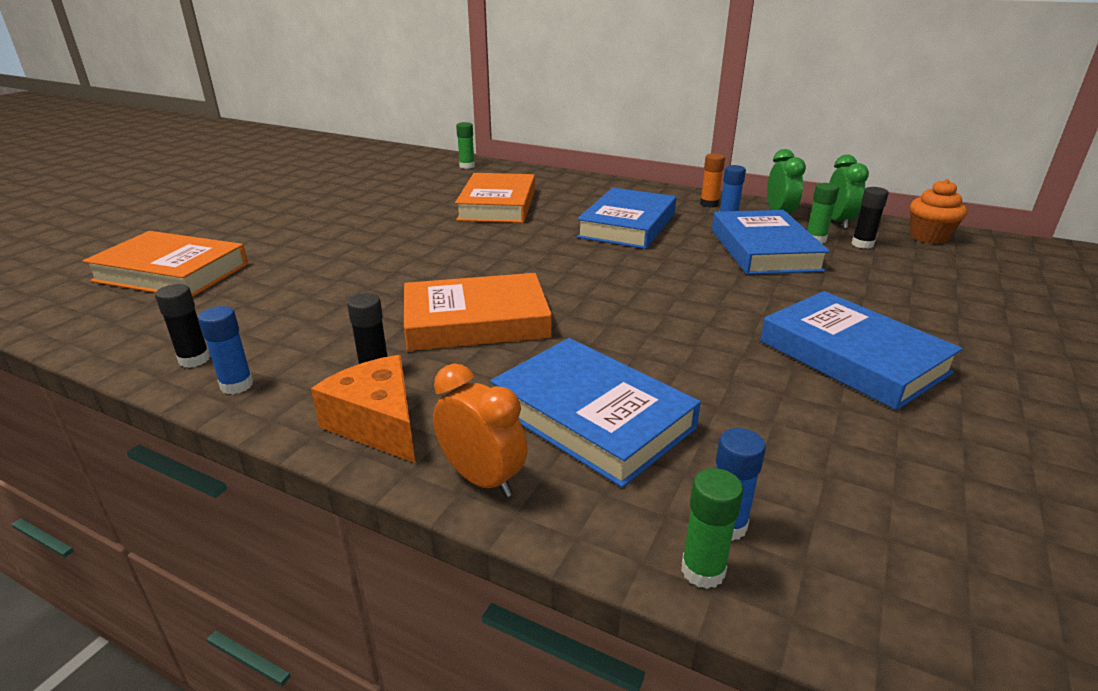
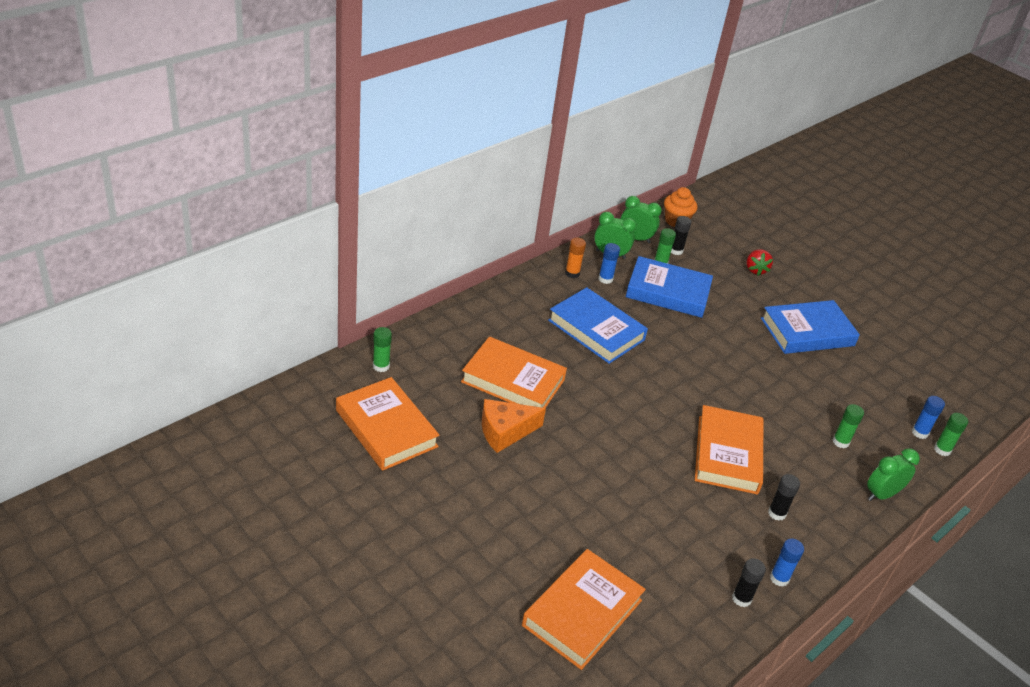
camera: 75 degrees left, 10 degrees up
(378, 423) = (831, 522): orange cheese -> orange cheese (505, 431)
(391, 178) = (386, 428): none -> orange book
(482, 479) = (881, 494): orange clock -> green clock
(592, 417) = (840, 442): blue book -> green glue stick
(934, 298) = (755, 270): none -> red strawberry

